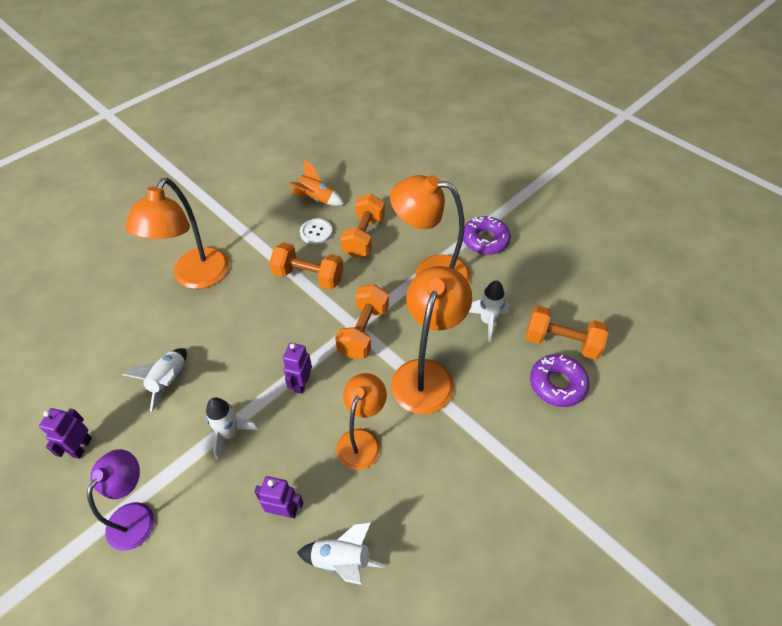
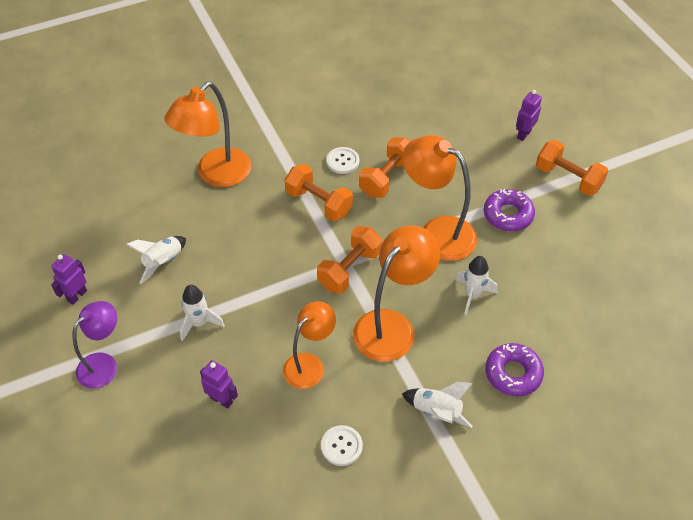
camera: 20 degrees right, 0 degrees up
(301, 383) = (275, 299): purple robot -> purple robot (523, 134)
(316, 199) = (355, 127): orange rocket -> none
(342, 560) = (254, 454): white rocket -> white rocket (437, 412)
(429, 517) = (341, 446): none -> white button
(561, 342) = (537, 337): orange dumbbell -> orange dumbbell (568, 178)

